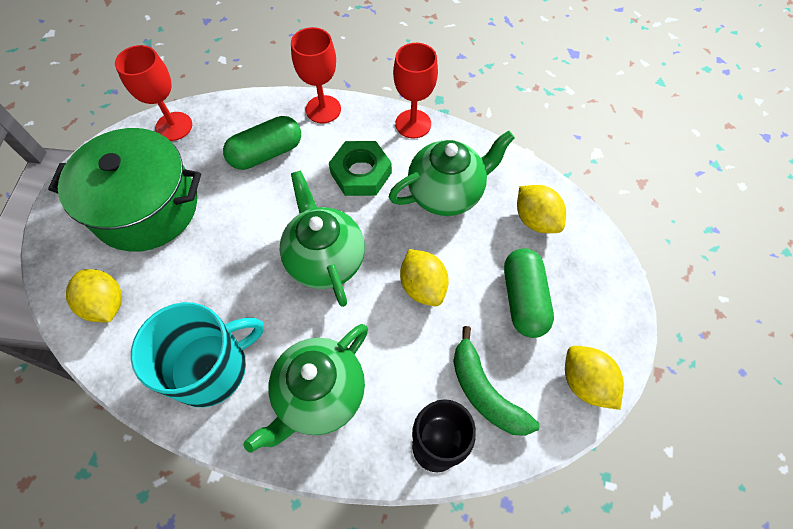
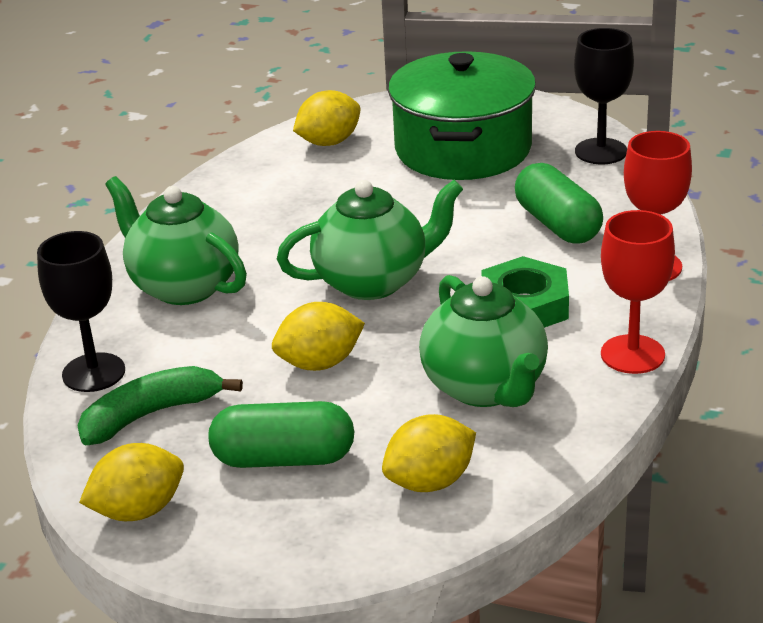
camera: 95 degrees right, 30 degrees down
(174, 126) = (601, 151): red goblet -> black goblet
(211, 368) = (236, 213): turquoise mug -> none

